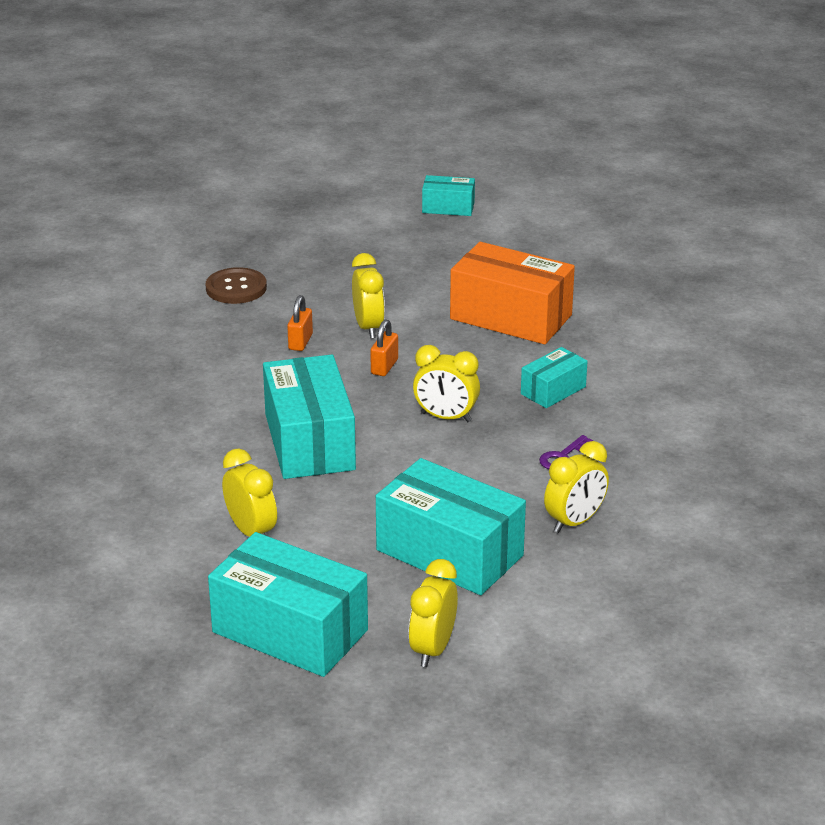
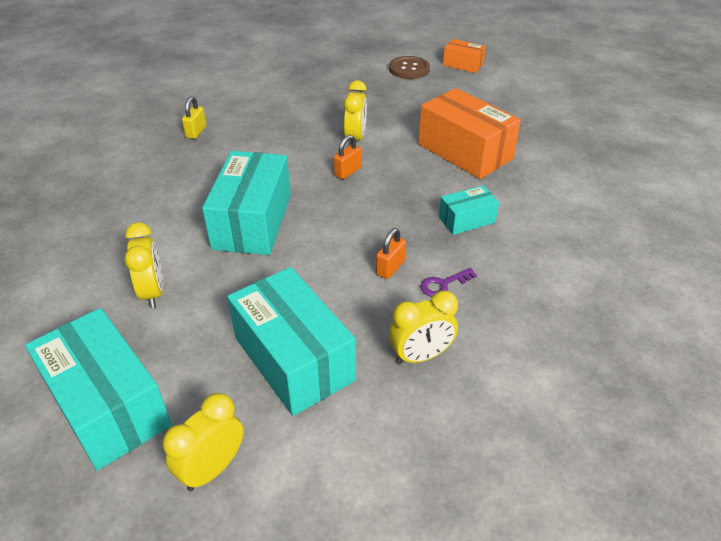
camera: 20 degrees right, 10 degrees up
(154, 358) = (196, 132): none -> yellow padlock
(236, 288) = (285, 94): brown button -> brown button (409, 69)
(300, 342) = (301, 140): orange padlock -> orange padlock (390, 268)
(446, 417) = (368, 224): yellow clock -> none
(448, 207) = (463, 64): turquoise box -> orange box

